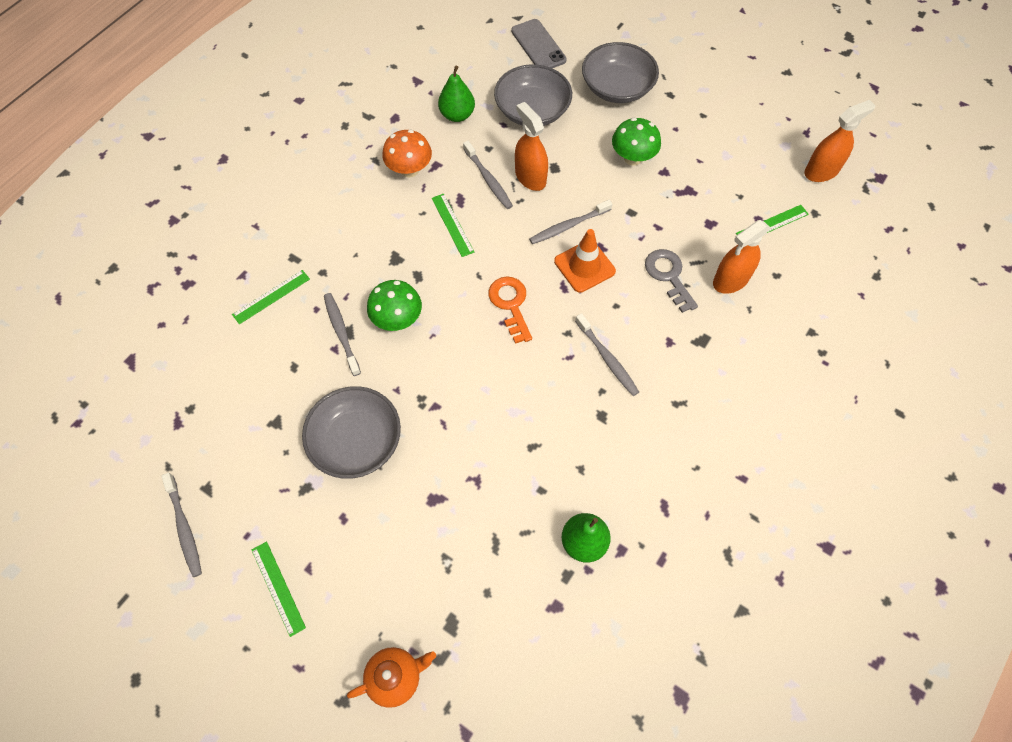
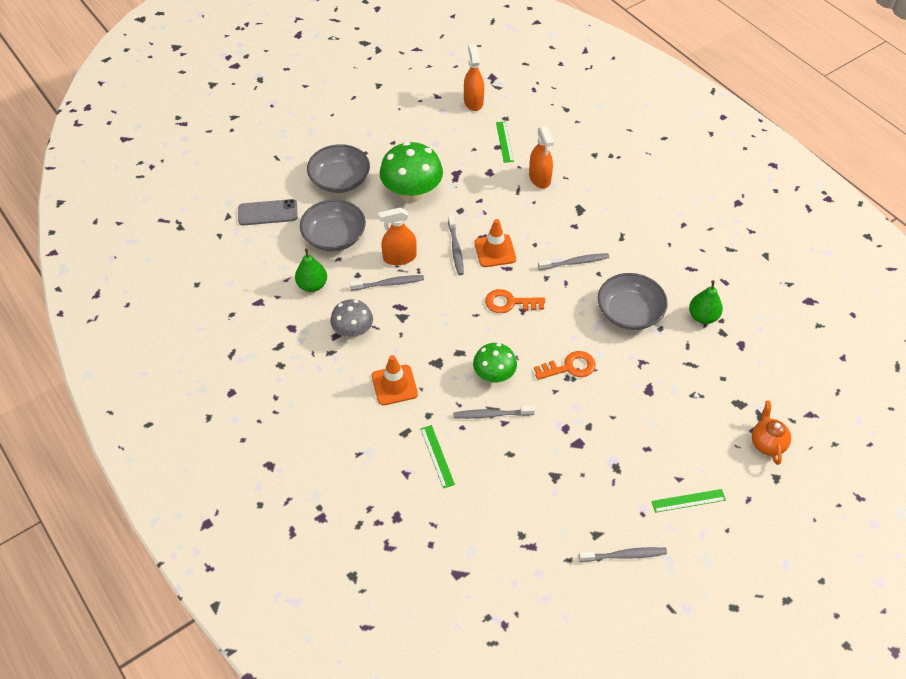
camera: 70 degrees left, 10 degrees down
(352, 229) = (394, 385): none -> orange traffic cone
(356, 441) = (589, 426): grey bowl -> grey bowl (629, 312)
(409, 170) = (353, 331): orange mushroom -> grey mushroom
(438, 397) = (570, 367): none -> orange key
(452, 225) = (421, 318): green ruler -> none
(632, 158) = (412, 193): green mushroom -> green mushroom, size x1.63
(668, 276) = (523, 208): grey key -> none

